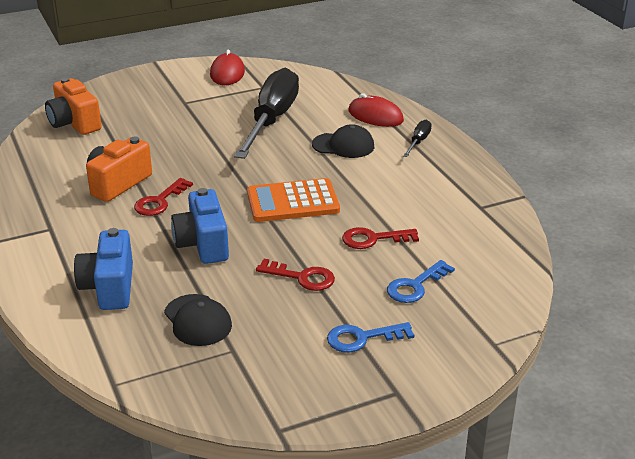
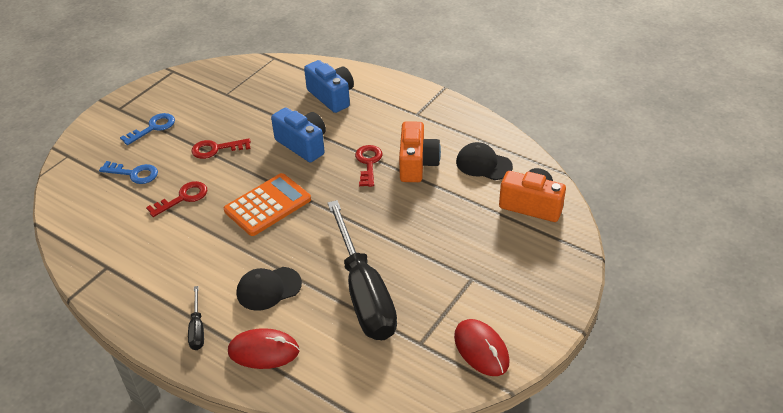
camera: 150 degrees right, 10 degrees up
(197, 320) = (260, 100): black cap -> black cap (483, 164)
(415, 286) = (134, 173): blue key -> blue key turned 90 degrees clockwise

